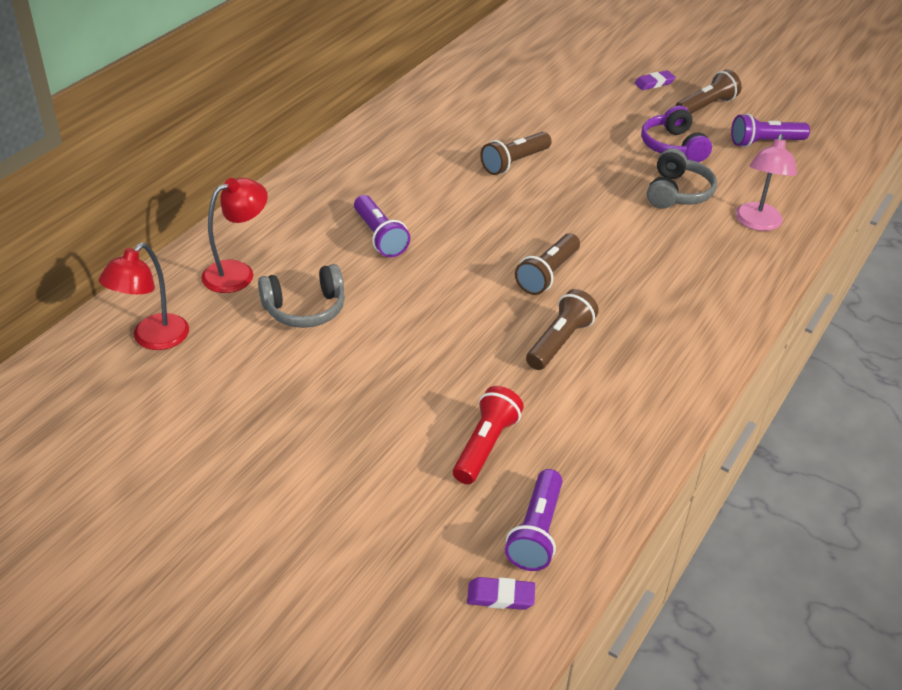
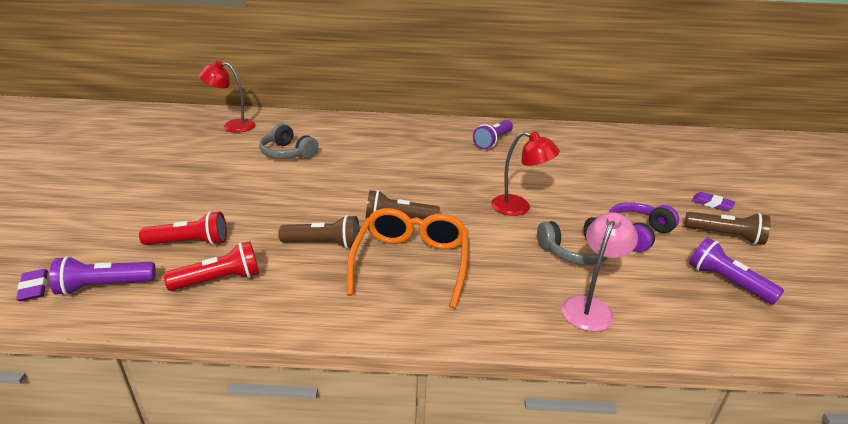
camera: 60 degrees right, 10 degrees down
(238, 272) = (304, 129): red lamp -> red lamp (519, 207)
(379, 237) = (377, 155): purple flashlight -> purple flashlight (493, 141)
(514, 163) = (514, 175): brown flashlight -> none
(581, 436) = (220, 280): none -> red flashlight
(632, 294) = (411, 262): none -> orange glasses
(757, 223) = (590, 307): pink lamp -> pink lamp turned 135 degrees clockwise

